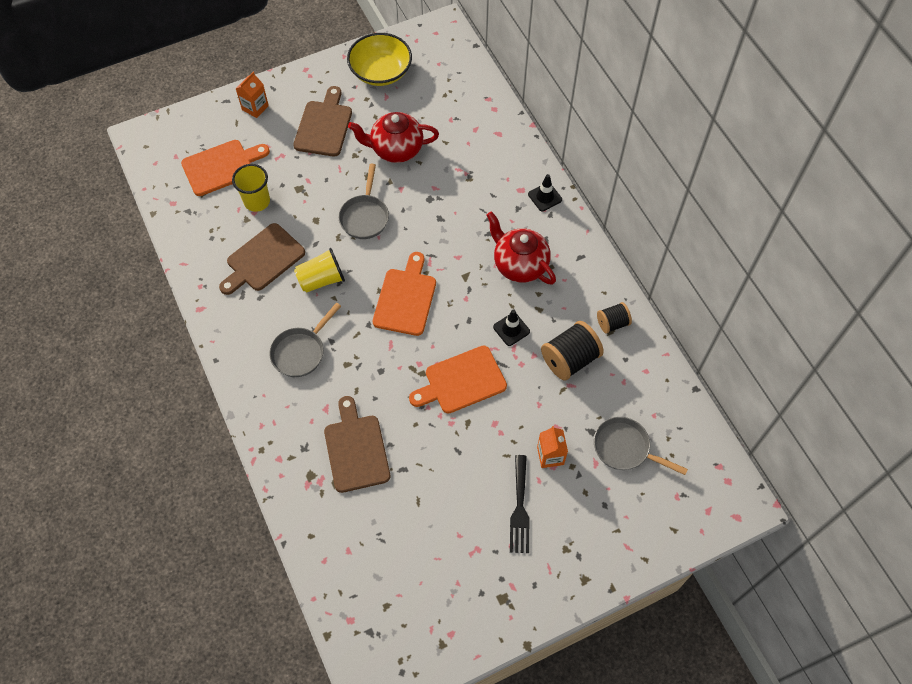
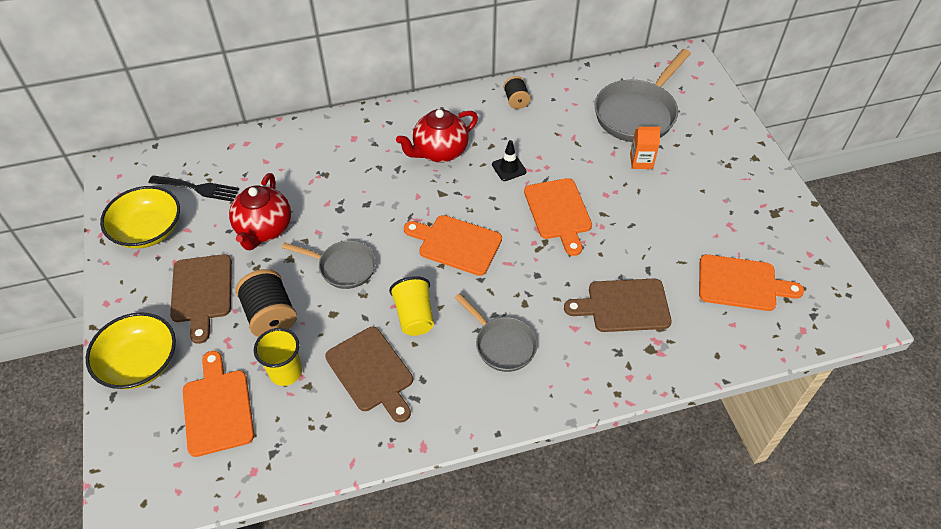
camera: 80 degrees left, 10 degrees down
(255, 107) = (140, 363): orange carton -> yellow bowl
(324, 126) = (201, 292): brown cutting board -> brown cutting board turned 120 degrees counterclockwise
(399, 560) = (741, 284): none -> orange cutting board
(519, 508) = (691, 189): black fork -> black fork (198, 188)
(545, 197) = (368, 122): black traffic cone -> none
(570, 359) = (547, 133): black spool -> black spool (270, 315)
(625, 448) = (637, 113): grey pan -> grey pan, size x1.68

